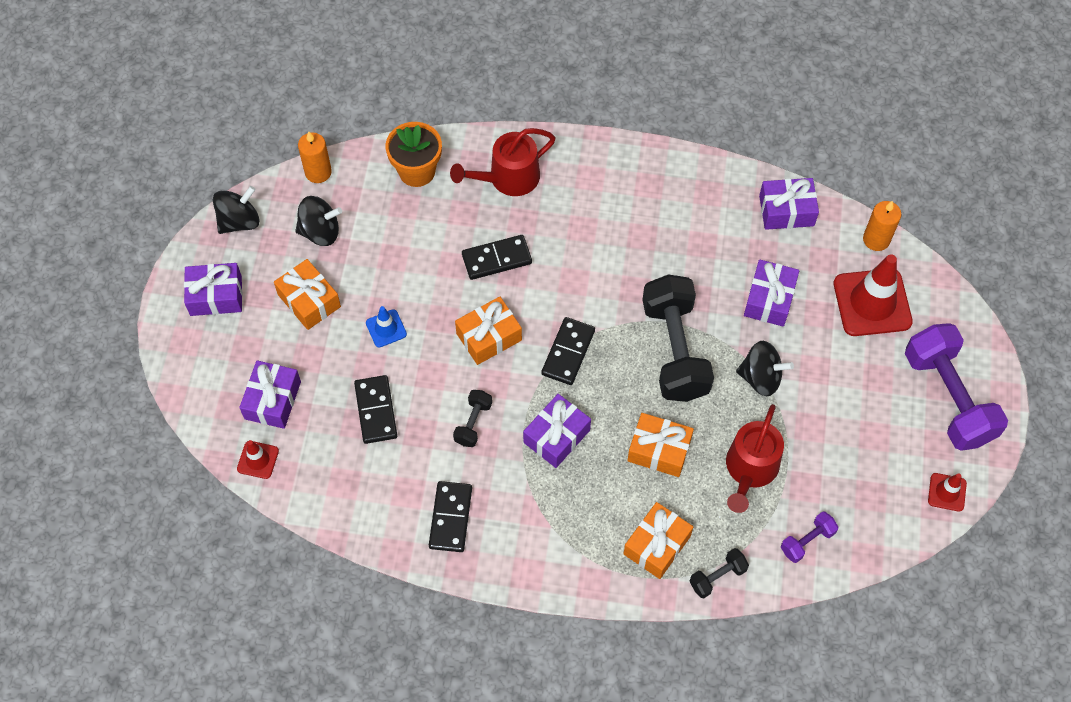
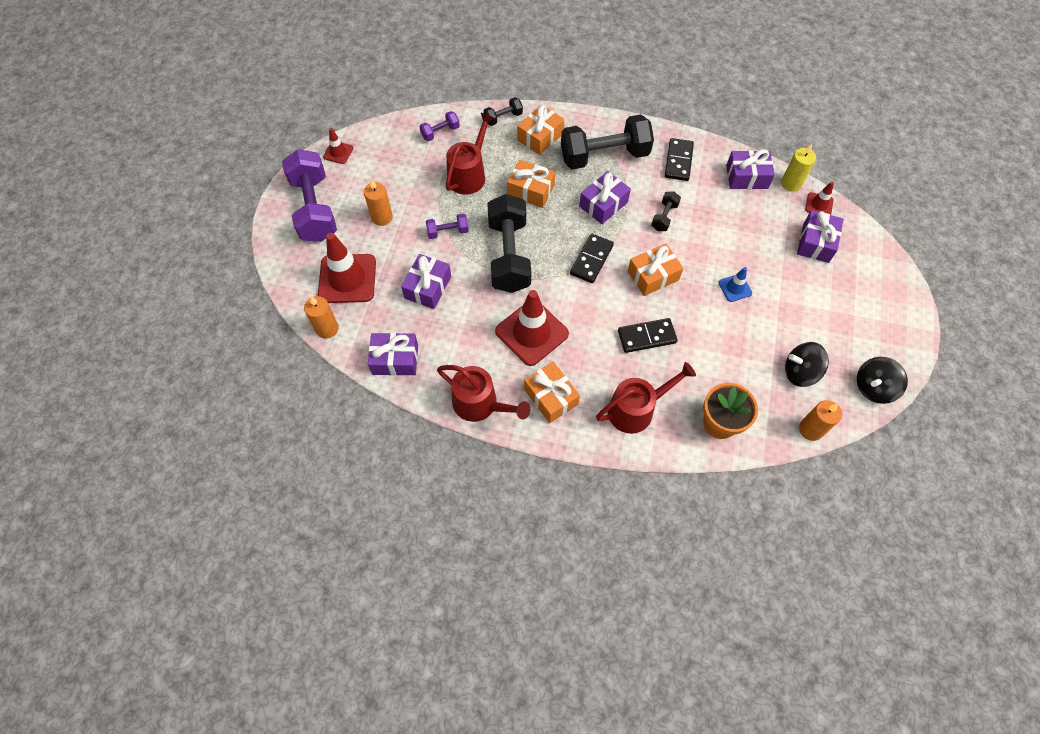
camera: 175 degrees left, 0 degrees up
(216, 296) = (878, 324): purple gift -> purple gift (746, 177)
(291, 492) = (791, 183): none -> yellow candle
(309, 300) = (800, 314): orange gift -> orange gift (551, 397)
(376, 410) = (736, 230): black domino -> none
(559, 518) = (604, 156): none -> black dumbbell
(633, 253) = (531, 332): none -> red traffic cone
(680, 171) = (480, 404): none -> red watering can
(761, 377) = (448, 232): black spinning top -> purple dumbbell
(853, 392) = (382, 217): none -> orange candle

